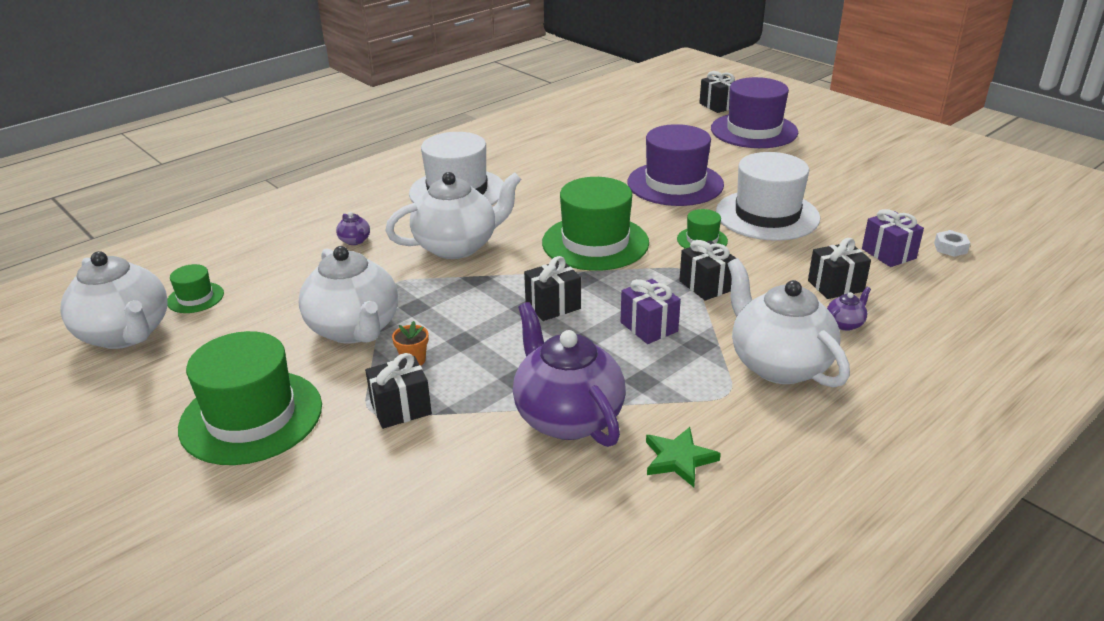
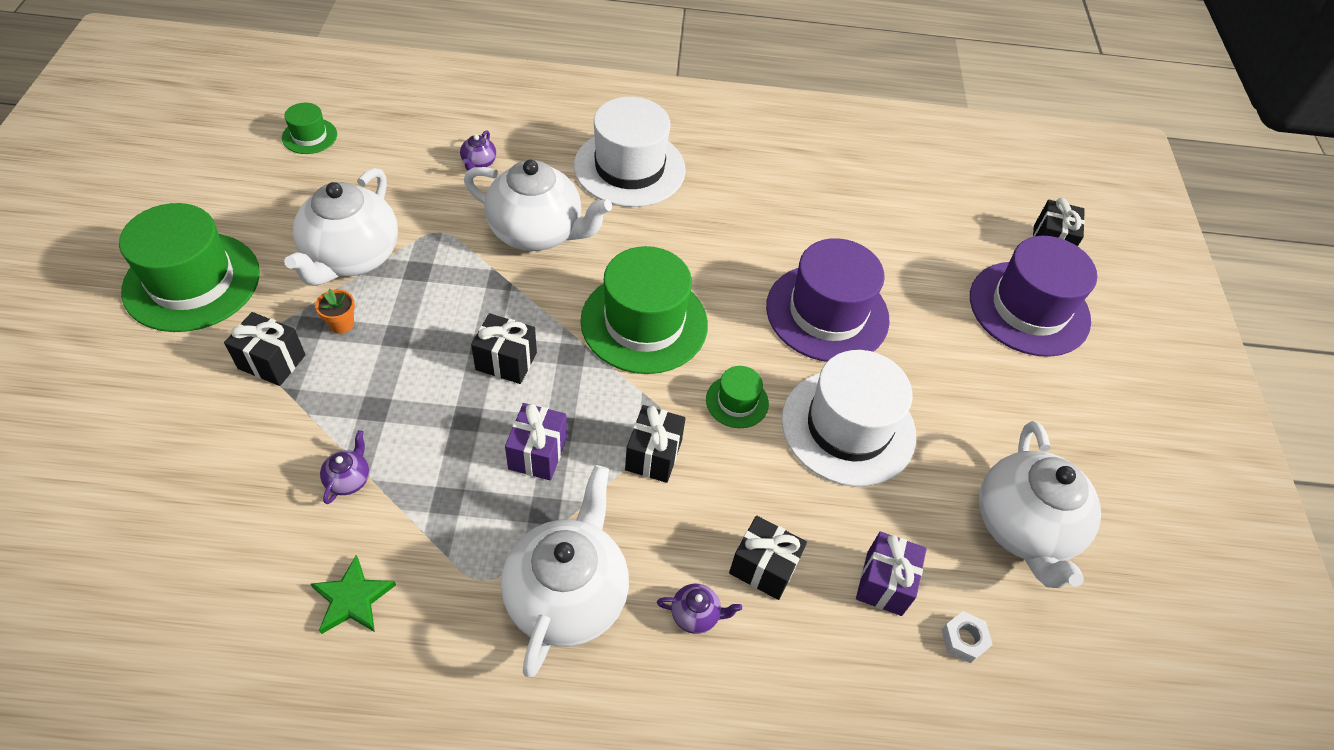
camera: 40 degrees right, 20 degrees up
(126, 334) = (232, 138): white teapot -> white teapot (1023, 528)
(567, 417) = (349, 479): purple teapot -> purple teapot, size x0.40

